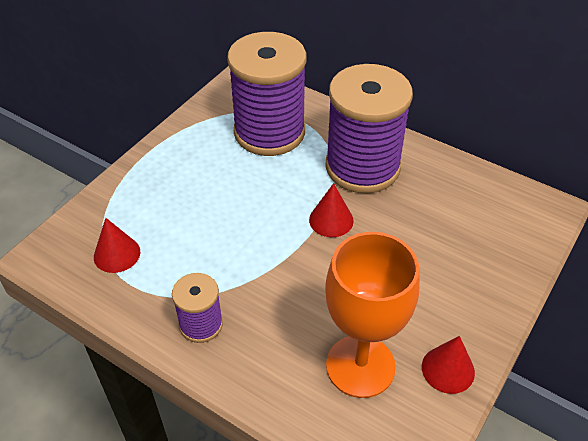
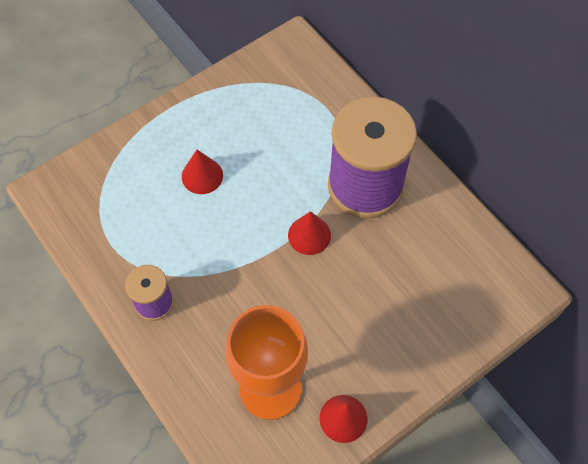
camera: 20 degrees right, 15 degrees up
(117, 254) = (109, 209): red cone -> red cone (202, 176)
(269, 132) = (294, 117): purple spool -> none

